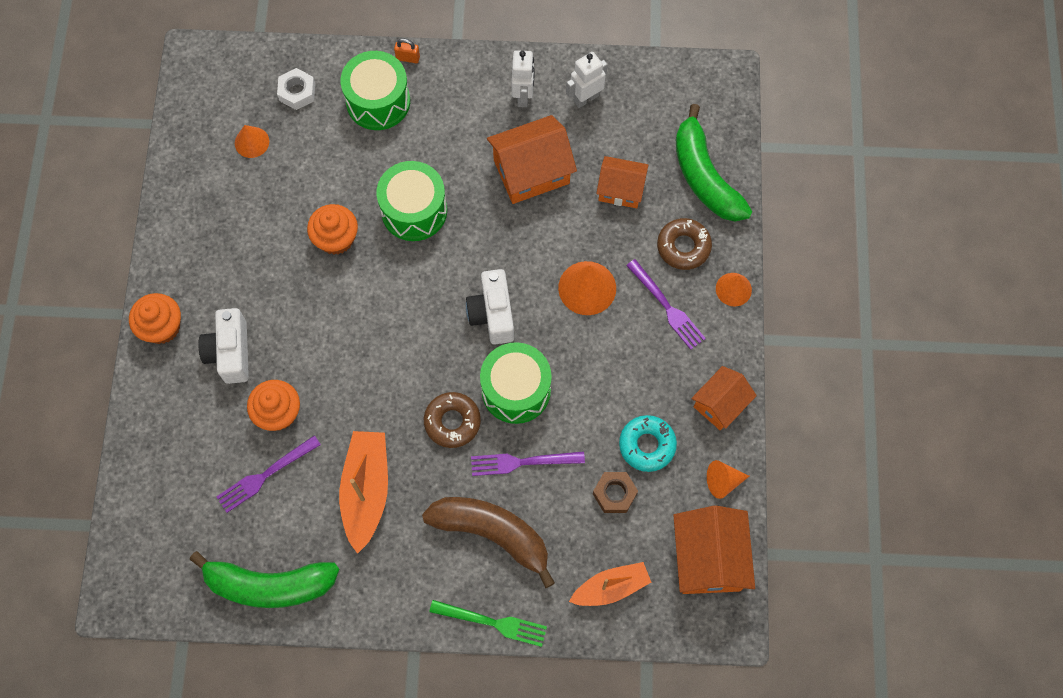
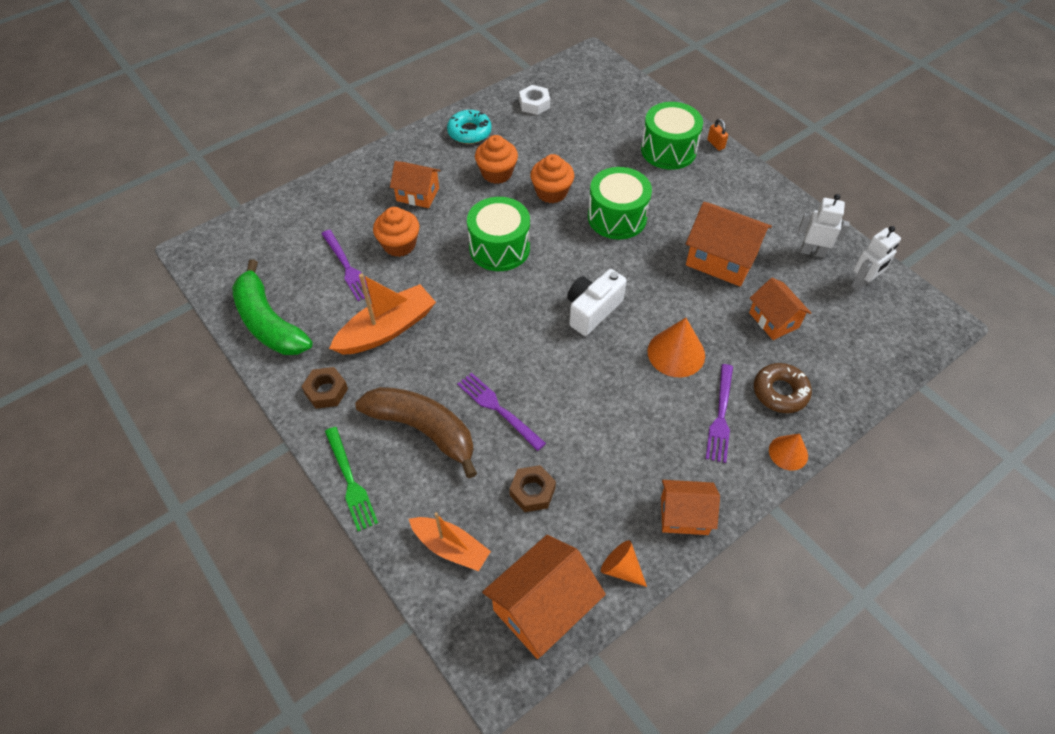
camera: 50 degrees right, 15 degrees down
(162, 327) = (402, 153): orange cupcake -> orange cupcake (497, 173)
(230, 352) = (417, 194): white camera -> orange house
(252, 142) = (568, 113): orange cone -> none
(265, 475) = (347, 267): purple fork -> purple fork turned 135 degrees counterclockwise
(297, 92) = (626, 111): white nut -> white nut (534, 104)
(388, 584) = (326, 391): none -> brown nut
(452, 422) = (487, 343): brown donut -> none
(492, 533) = (423, 430): brown banana -> brown banana turned 45 degrees counterclockwise
(516, 390) = (550, 365): green drum -> green drum (499, 248)
(523, 96) = (768, 217): white robot -> white robot (862, 283)
(647, 445) = (595, 485): turquoise donut -> turquoise donut (469, 132)
(704, 176) = (850, 365): green banana -> none

